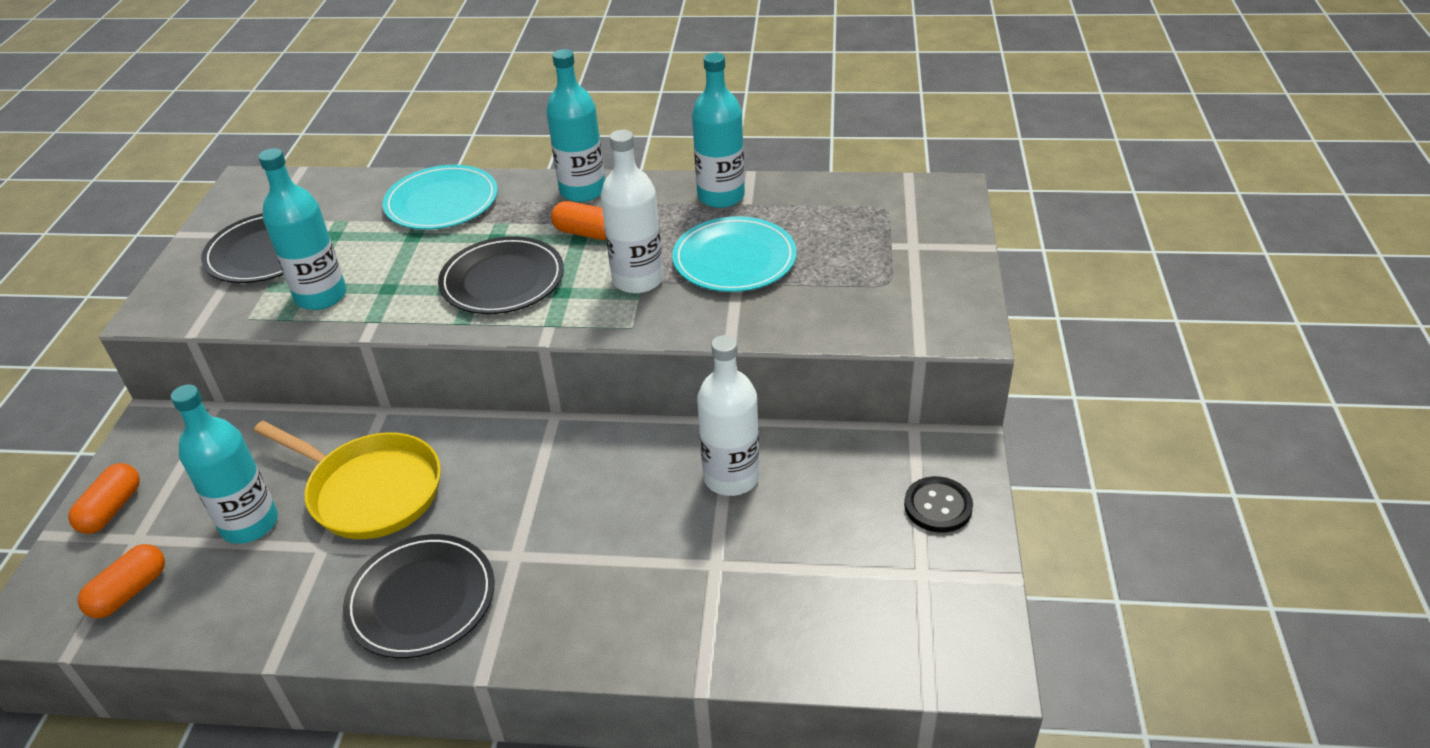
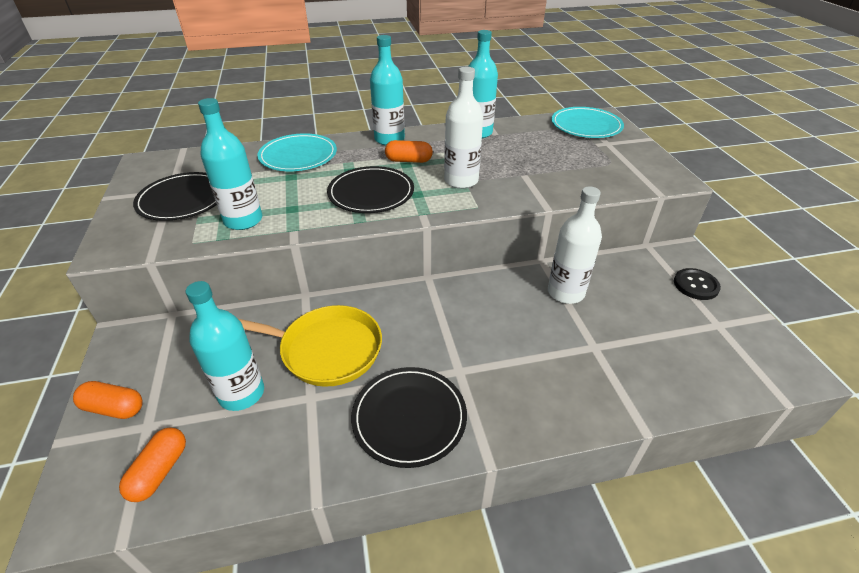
camera: 20 degrees left, 0 degrees up
(112, 509) = (114, 408): orange capsule -> orange capsule turned 75 degrees counterclockwise
(734, 259) = (512, 162): turquoise plate -> turquoise plate (586, 126)

